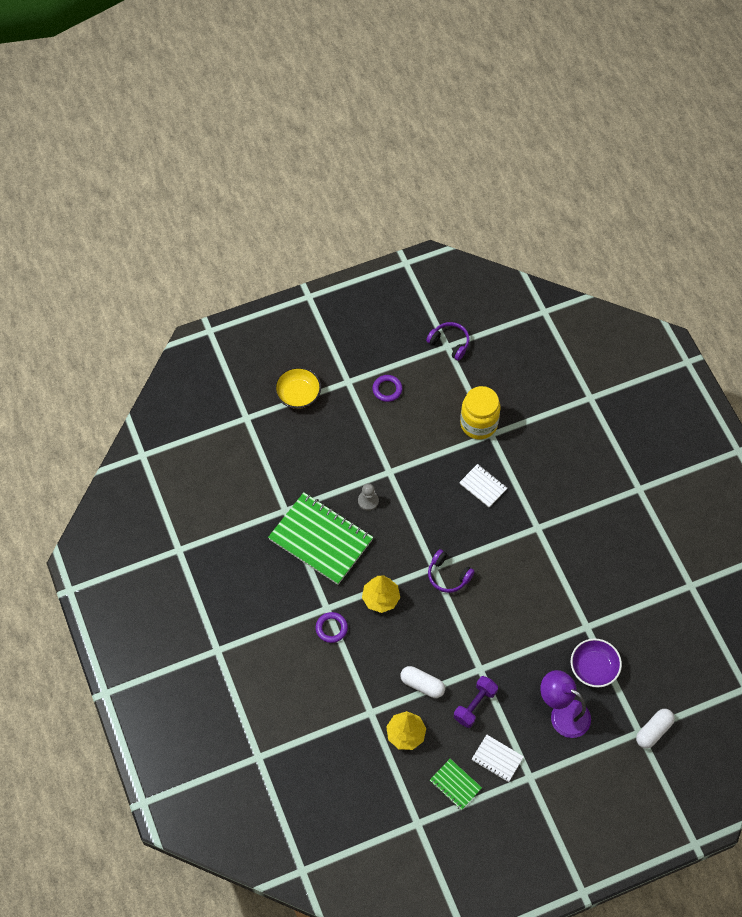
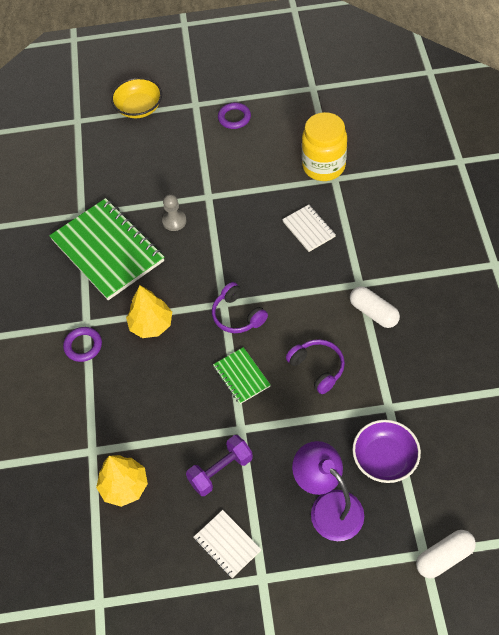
camera: 20 degrees right, 5 degrees down
(422, 685) = (165, 432): white capsule -> white capsule (373, 312)
(449, 343) = (316, 86): purple headphones -> purple headphones (317, 368)
(455, 785) = (163, 565): green notebook -> green notebook (241, 376)

